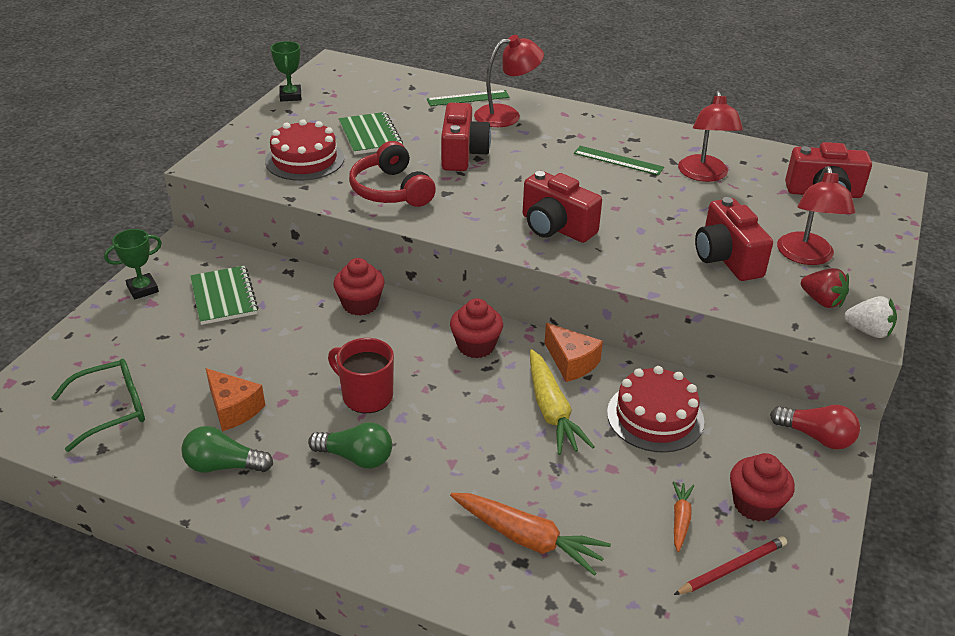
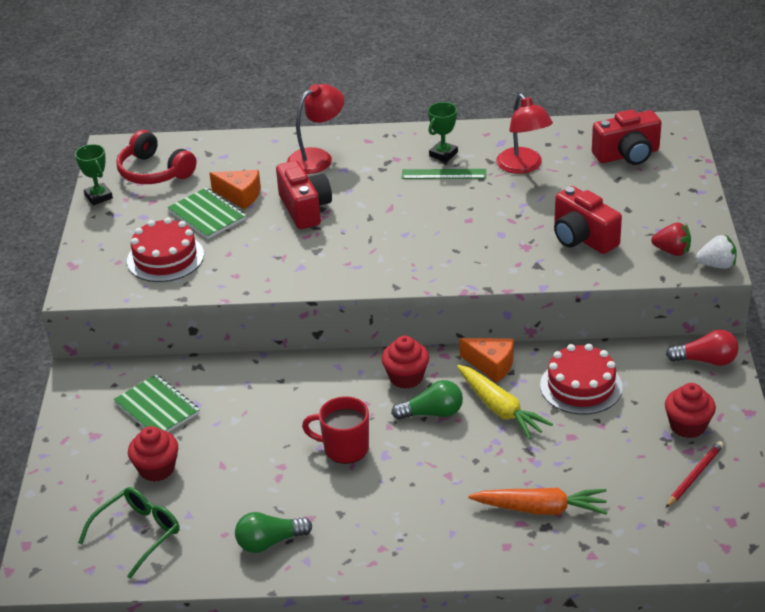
camera: 20 degrees left, 0 degrees up
(143, 289) = (76, 426): green trophy -> green trophy (443, 154)
(233, 409) = (242, 497): orange cheese -> orange cheese (240, 195)
(356, 457) = (371, 498): green light bulb -> green light bulb (432, 413)
(360, 304) = (284, 375): red cupcake -> red cupcake (157, 469)
(391, 190) = (267, 263): red headphones -> red headphones (154, 172)
(468, 98) = (270, 150): green ruler -> none
(556, 227) = (431, 253): red camera -> none
(680, 519) = (641, 455): orange carrot -> none
(806, 257) = (642, 217): red lamp -> none

